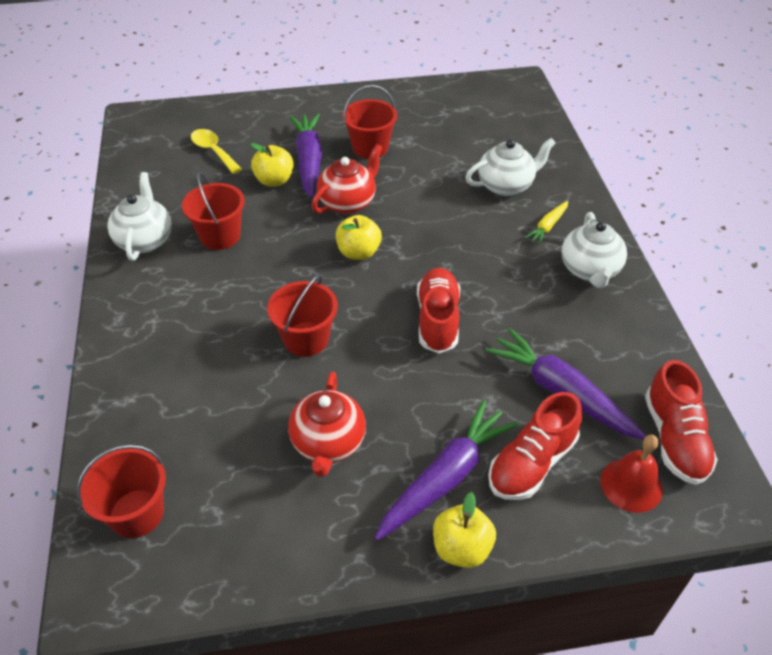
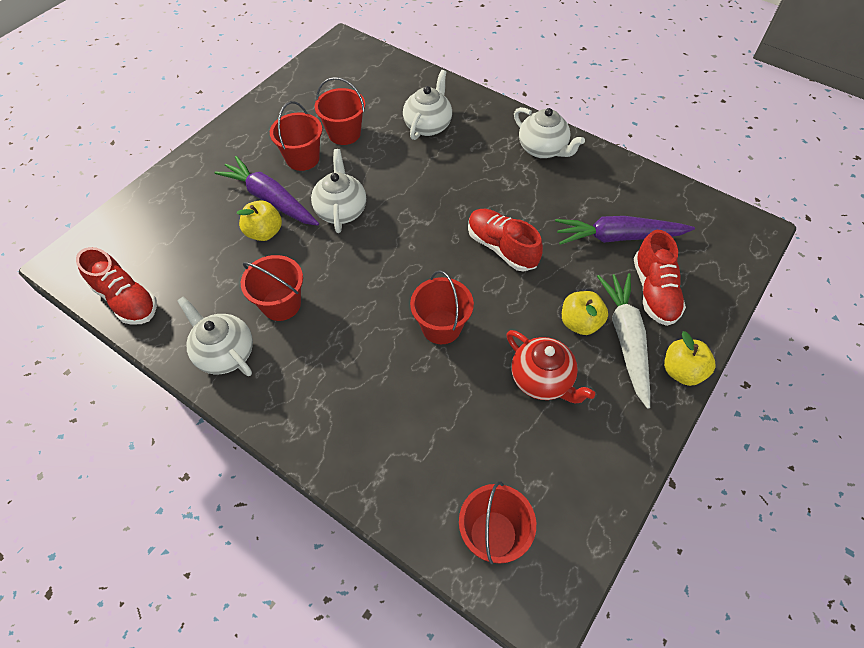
camera: 45 degrees left, 10 degrees up
(213, 151) = (181, 243): yellow spoon -> none
(348, 202) = (341, 210): red teapot -> white teapot
(358, 252) = (395, 241): yellow apple -> yellow apple (580, 323)
(427, 149) = (344, 133): none -> red bucket
(445, 477) = (626, 339): purple carrot -> white carrot
(547, 226) = (486, 137): yellow carrot -> none
(631, 485) = (709, 261): red bell -> none
(674, 438) = (696, 218): red shoe -> red shoe (126, 299)

